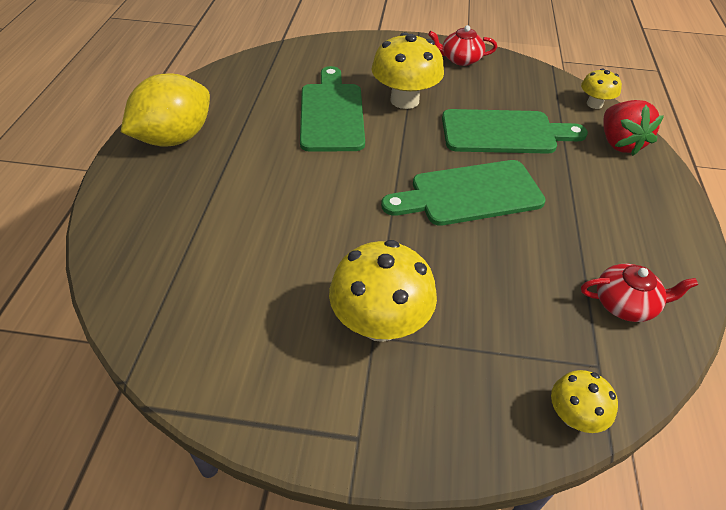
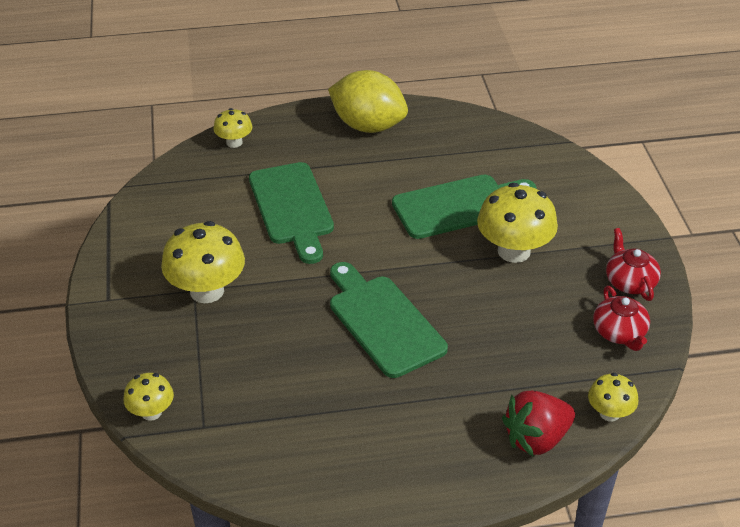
camera: 75 degrees right, 5 degrees down
(119, 247) = (234, 142): none -> yellow mushroom
(504, 132) = (500, 336): green cutting board -> green cutting board (292, 208)
(625, 304) = (279, 444): red teapot -> red teapot (619, 333)

